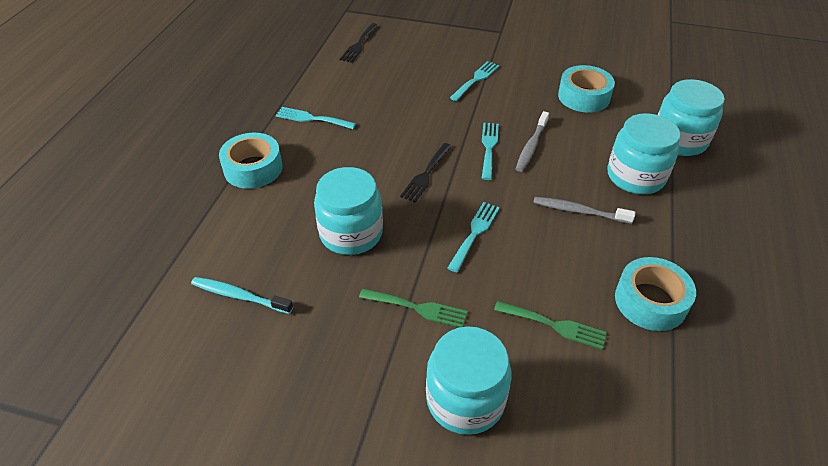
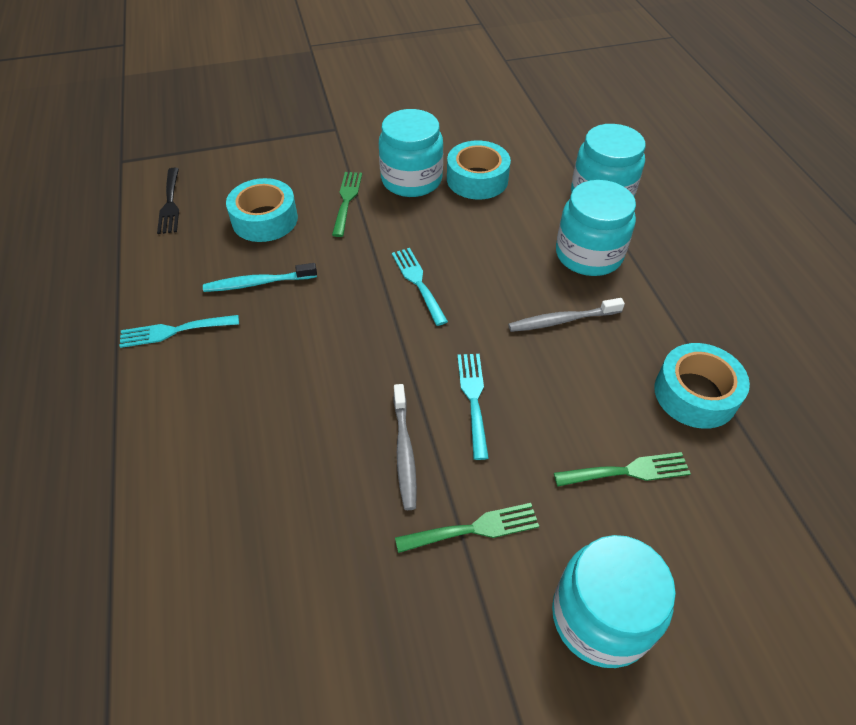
camera: 30 degrees left, 5 degrees up
(239, 296) = (241, 634): turquoise toothbrush -> turquoise toothbrush (258, 283)
(253, 168) = (137, 437): turquoise tape -> turquoise tape (265, 219)
(351, 233) = (330, 469): turquoise jar -> turquoise jar (411, 180)
(426, 174) = (369, 347): black fork -> none
(476, 79) = (346, 200): turquoise fork -> green fork
(531, 146) = (462, 261): grey toothbrush -> grey toothbrush (404, 451)

